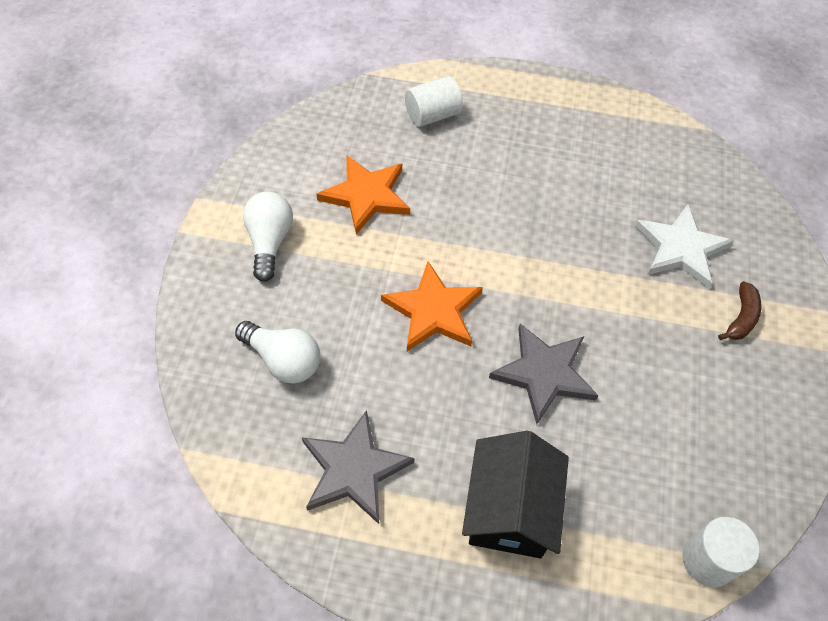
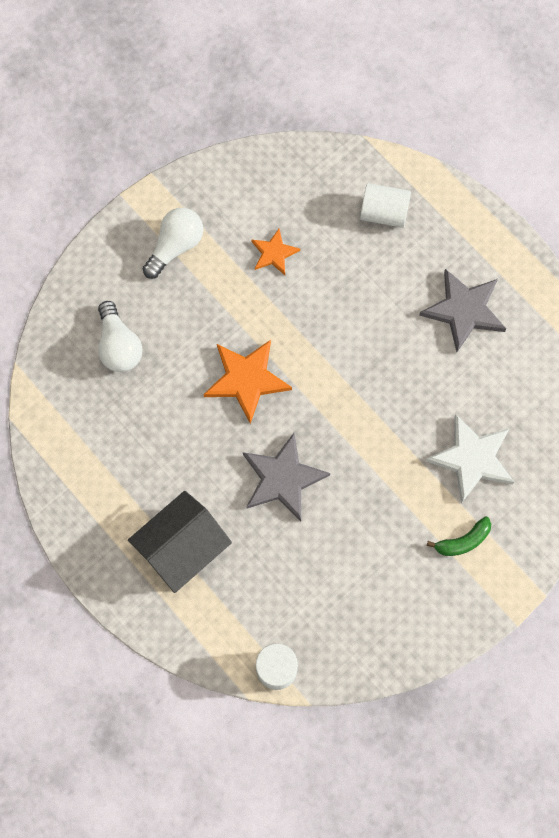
camera: 40 degrees right, 15 degrees up
(354, 469) = (107, 452): grey star -> grey star (464, 310)
(366, 195) = (274, 253): orange star -> orange star, size x0.58
(741, 318) = (463, 541): brown banana -> green banana

